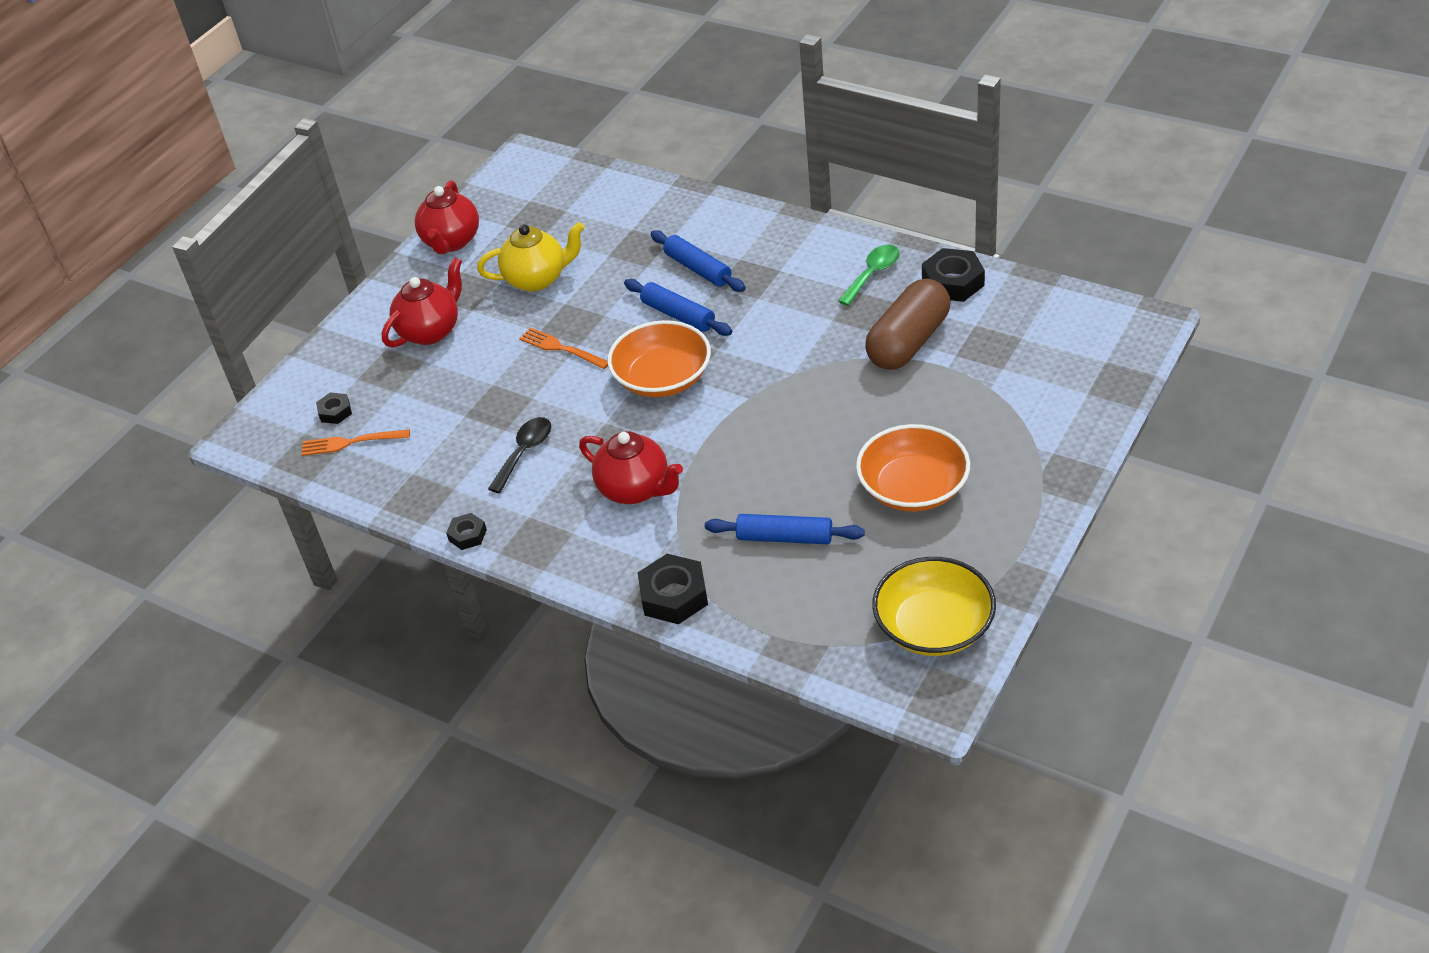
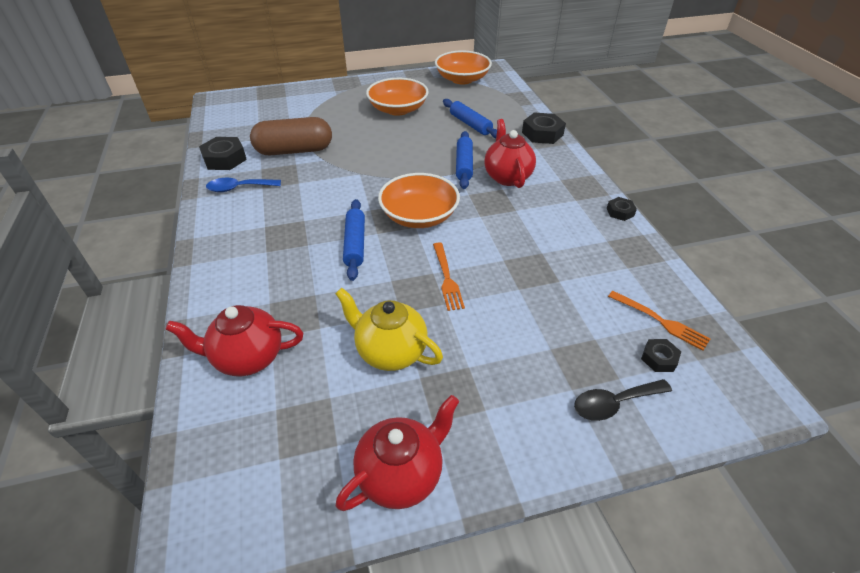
camera: 140 degrees left, 0 degrees up
(431, 331) = (520, 374): red teapot -> red teapot (248, 358)
(524, 452) = (544, 231): black spoon -> black spoon (614, 403)
(698, 269) = (295, 264): blue rolling pin -> blue rolling pin (464, 165)
(872, 274) = (239, 188): green spoon -> blue spoon
(934, 626) = (462, 79): yellow bowl -> orange bowl

